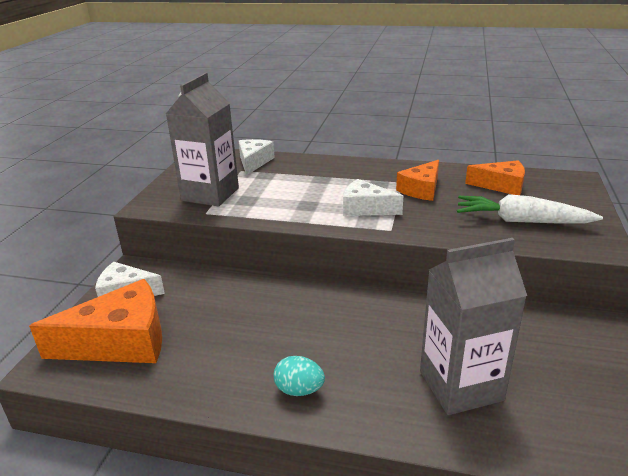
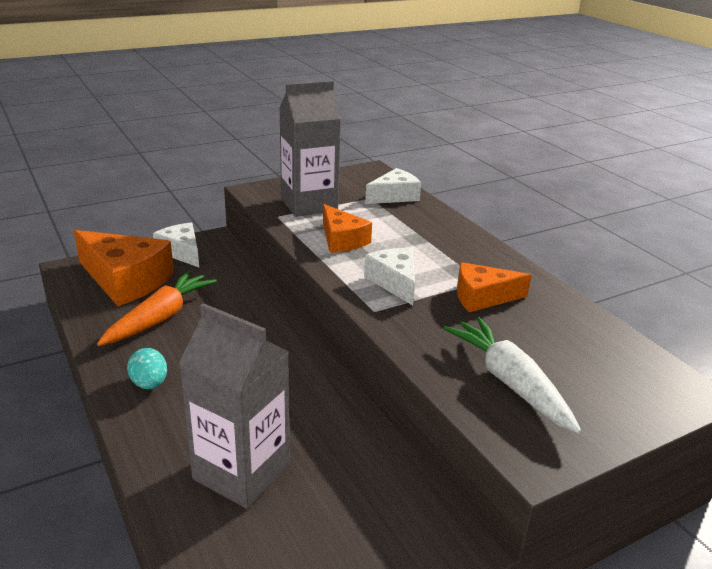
camera: 45 degrees right, 0 degrees up
(210, 345) = (160, 318): none -> orange carrot
(501, 186) = (576, 343): orange cheese -> orange cheese (342, 240)

